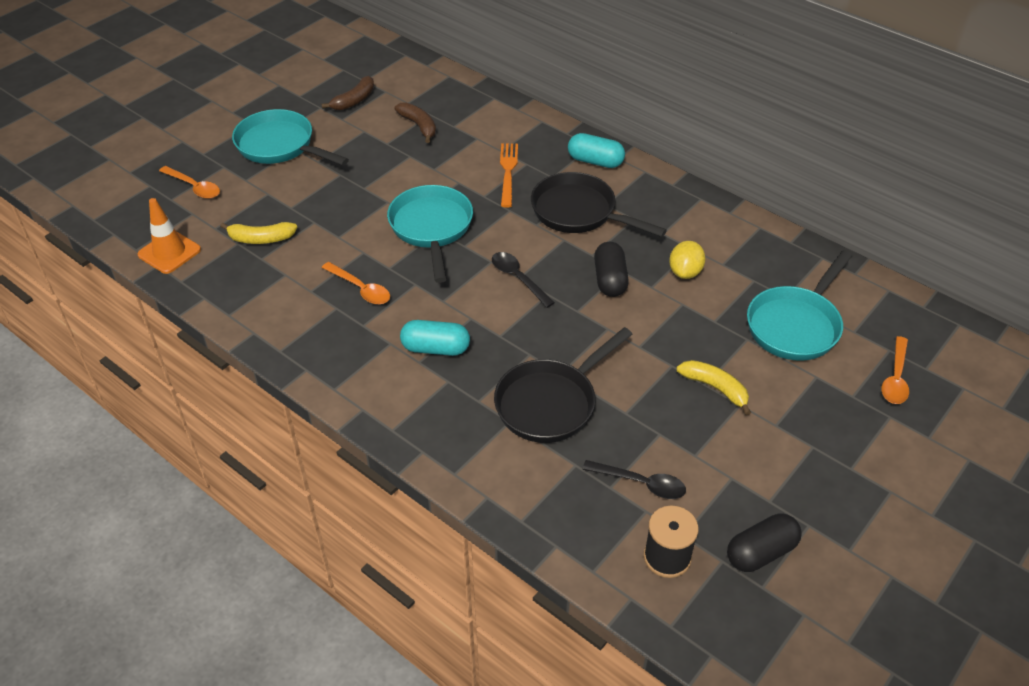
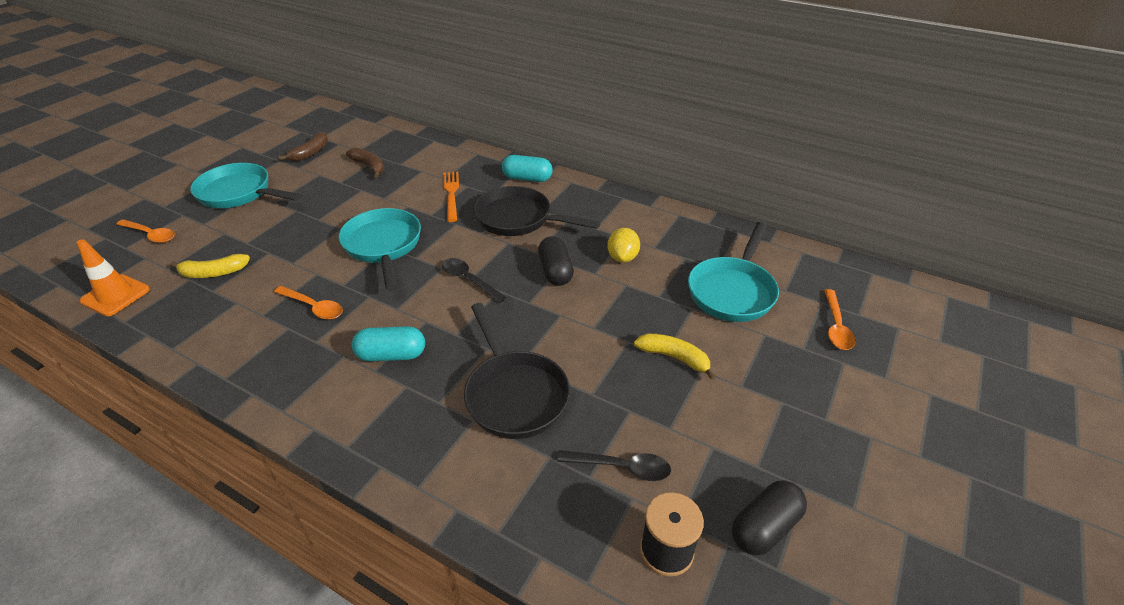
camera: 10 degrees left, 5 degrees down
(550, 403) = (514, 394): black pan -> black pan turned 60 degrees counterclockwise

